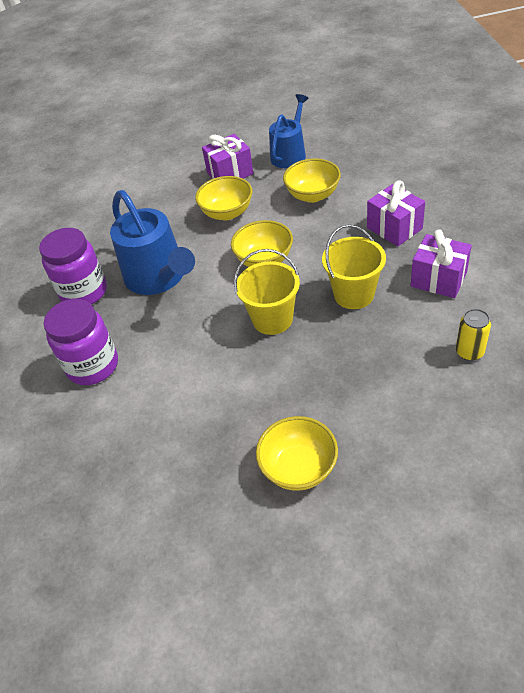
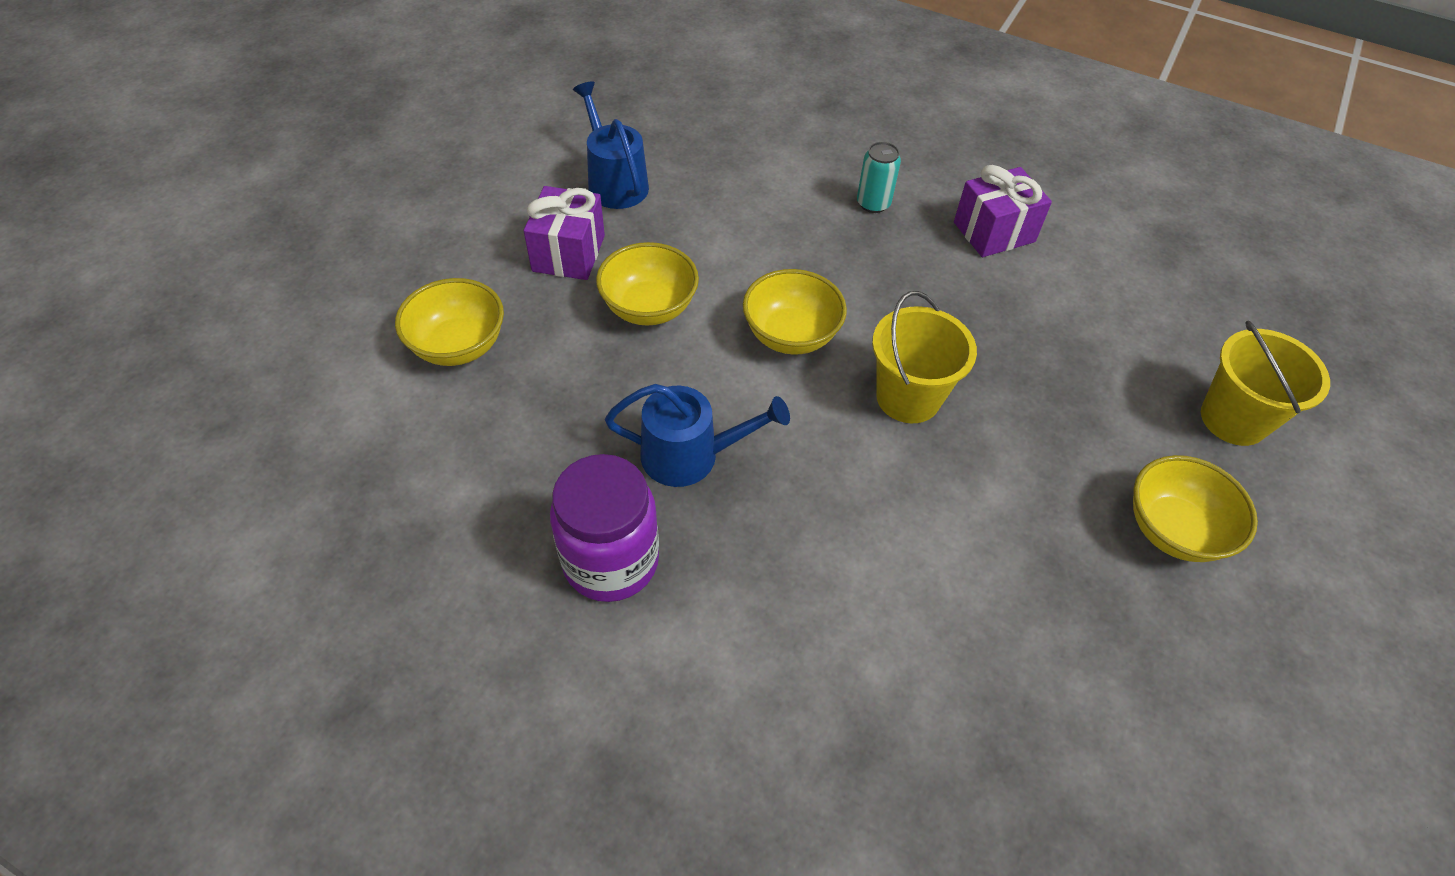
camera: 60 degrees left, 5 degrees up
(93, 366) = (790, 642): purple jar -> none
(159, 277) = (690, 455): blue watering can -> blue watering can, size x0.65
(313, 195) = (725, 219): yellow bowl -> yellow bowl (459, 346)
(354, 294) = (944, 305): yellow bucket -> yellow bucket (1233, 419)
(394, 228) = (873, 203): purple gift -> turquoise can
(469, 352) = (1122, 286): yellow can -> none

